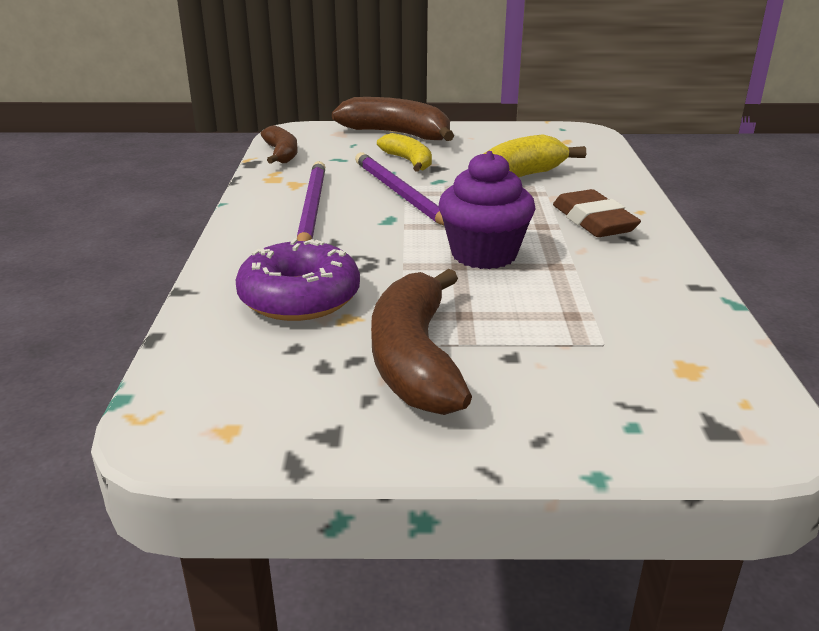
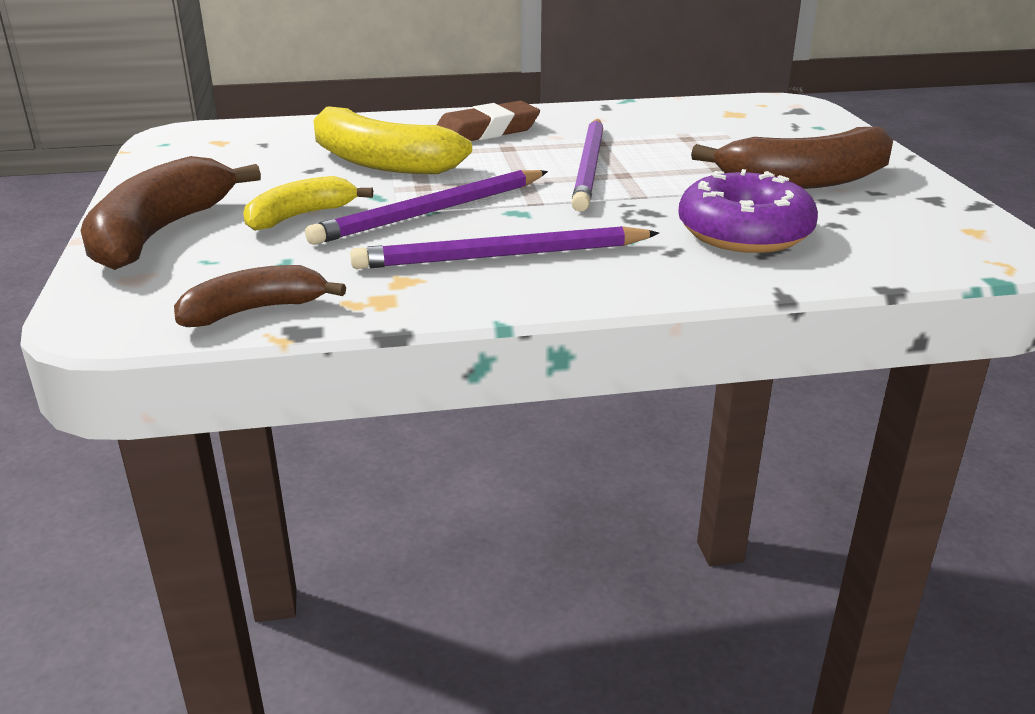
camera: 100 degrees left, 0 degrees up
(484, 254) = (589, 167): purple cupcake -> purple pencil

